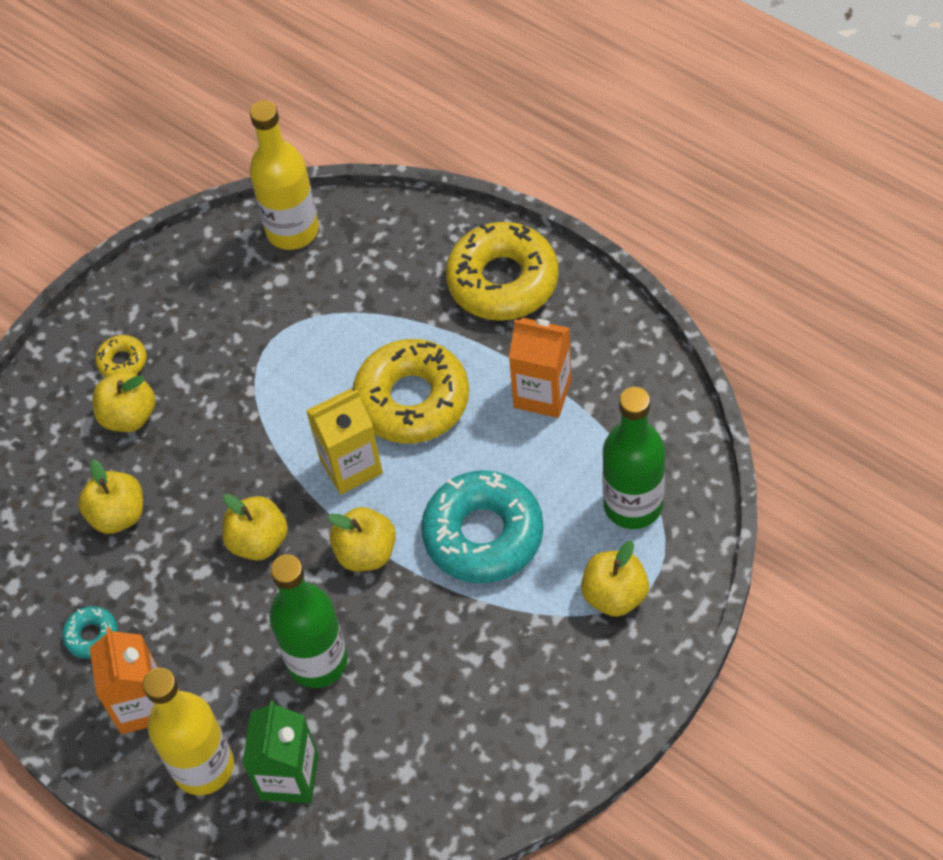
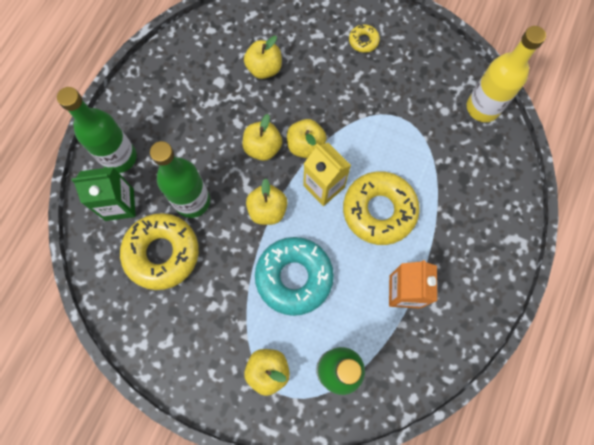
camera: 70 degrees right, 15 degrees up
(92, 635) = (188, 78): turquoise donut -> none
(129, 416) = (328, 55): yellow apple -> yellow apple (305, 146)
(142, 705) = (151, 115): orange carton -> none
(203, 767) = (119, 157): yellow bottle -> green bottle
(502, 280) = (484, 246): yellow donut -> yellow donut (162, 253)

